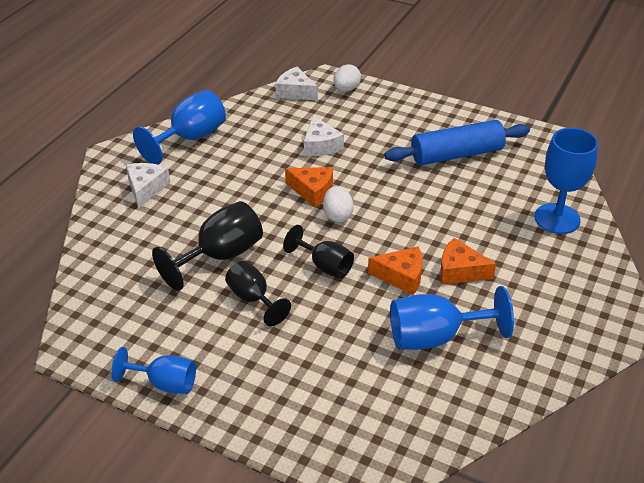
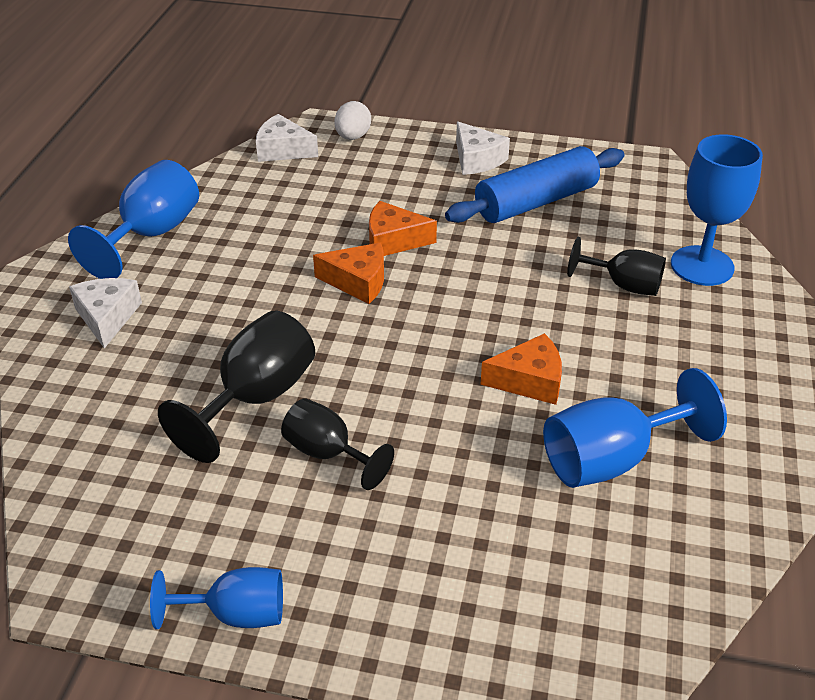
camera: 15 degrees left, 0 degrees up
(320, 145) = (345, 217): white cheese -> white cheese (477, 159)
(325, 266) = (415, 385): black goblet -> black goblet (624, 285)
(337, 215) = (406, 310): white egg -> none
(460, 271) = (605, 359): orange cheese -> orange cheese (393, 240)

